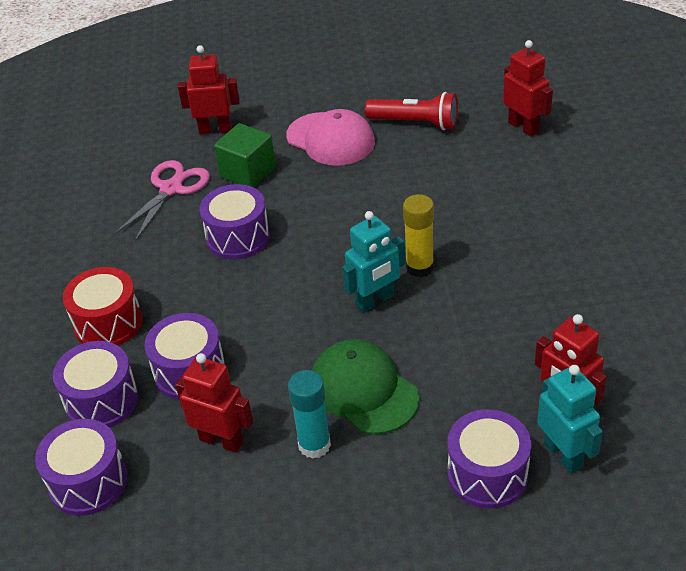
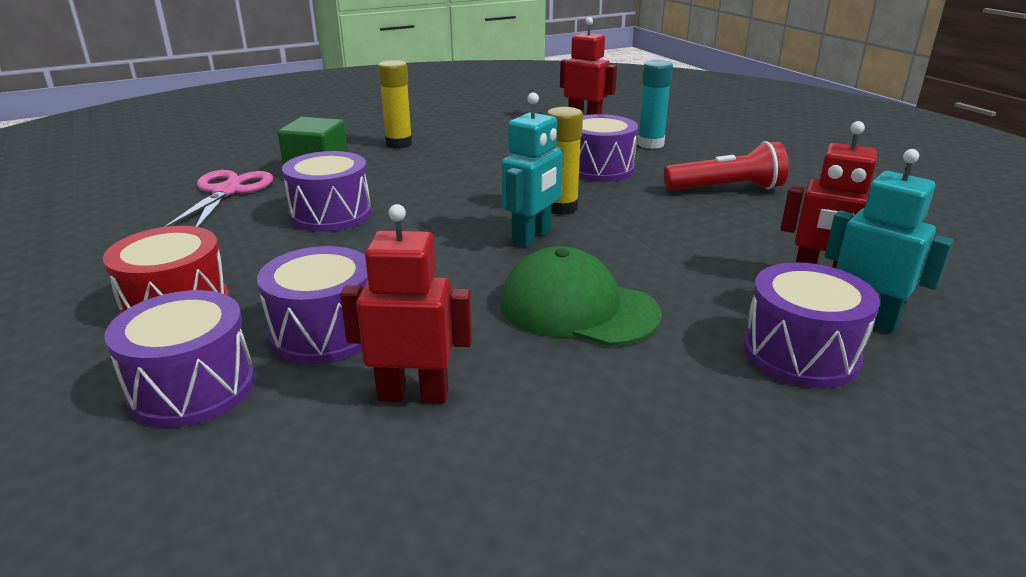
camera: 25 degrees left, 15 degrees down
(88, 482) = (199, 496): purple drum -> purple drum (599, 169)
(215, 129) = (263, 150): red robot -> none
(314, 445) = (554, 372): turquoise glue stick -> turquoise glue stick (650, 144)
(330, 139) = (399, 144): pink cap -> yellow glue stick
(415, 123) = (479, 127): red flashlight -> red flashlight (726, 189)

